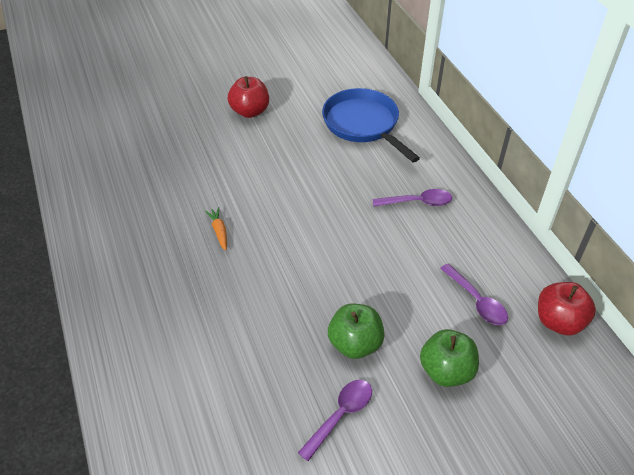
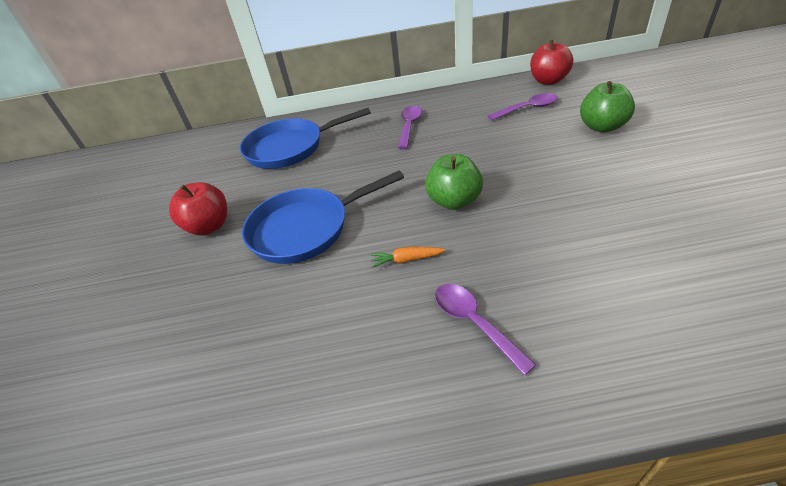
camera: 70 degrees left, 5 degrees down
(251, 166) = (306, 229): none -> blue pan
(340, 415) = (664, 182): purple spoon -> purple spoon (474, 323)
(355, 344) = (578, 169): green apple -> green apple (454, 201)

